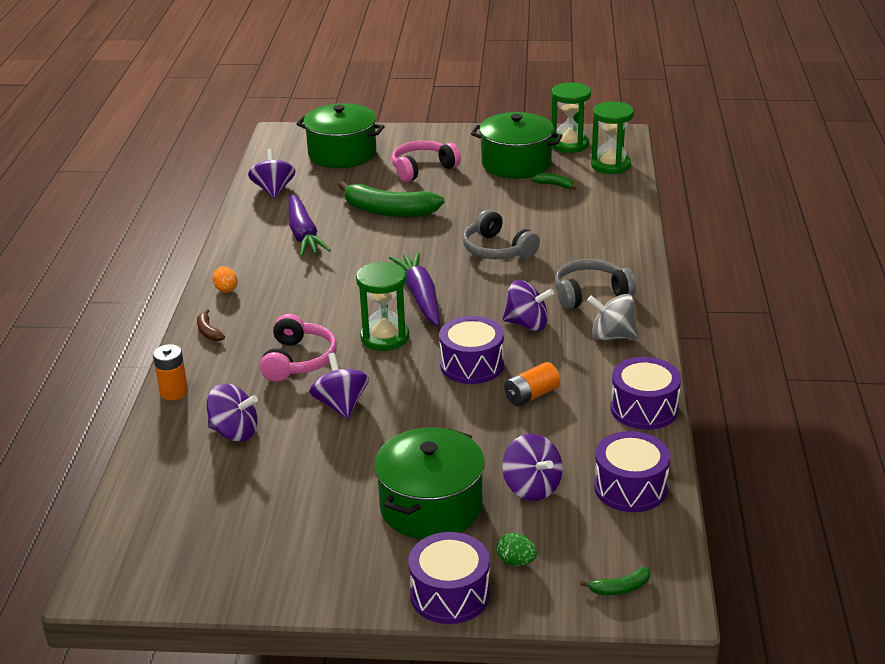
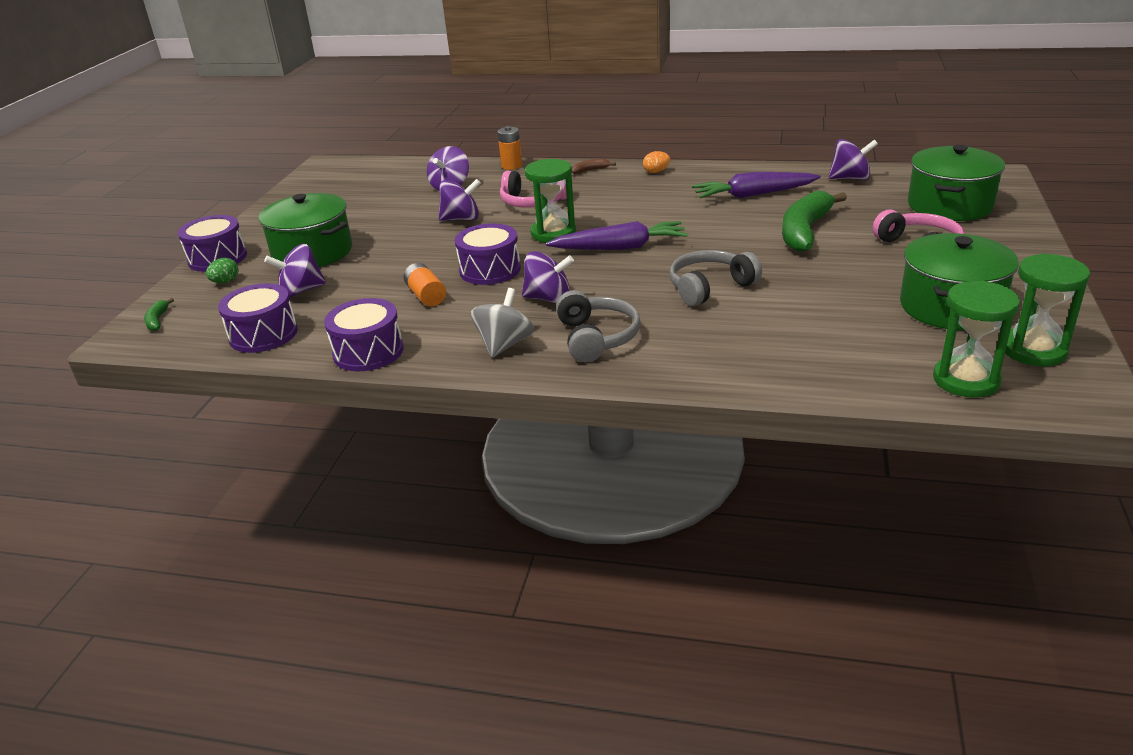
camera: 100 degrees right, 0 degrees up
(527, 324) = (548, 298): purple spinning top -> purple spinning top turned 105 degrees counterclockwise
(554, 185) = (887, 331): green banana -> none

